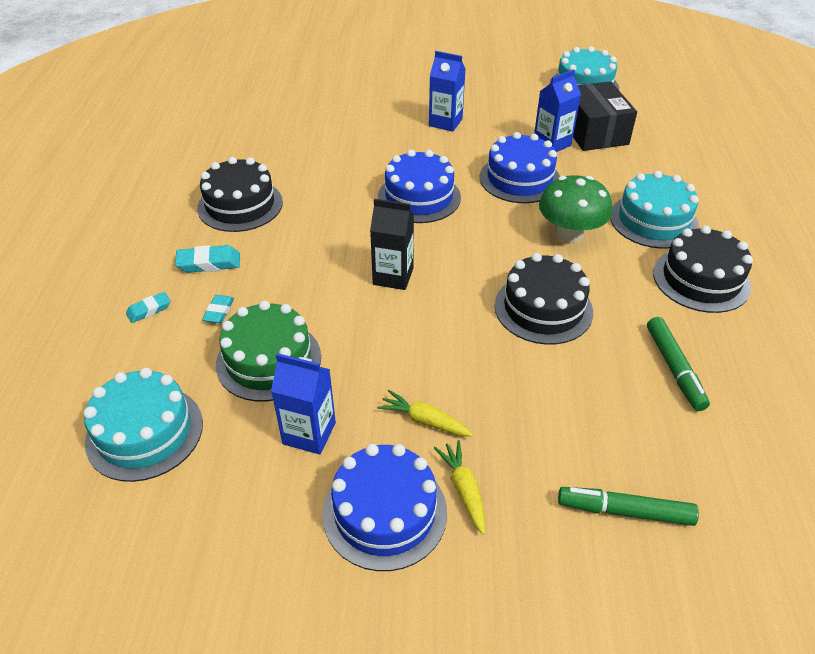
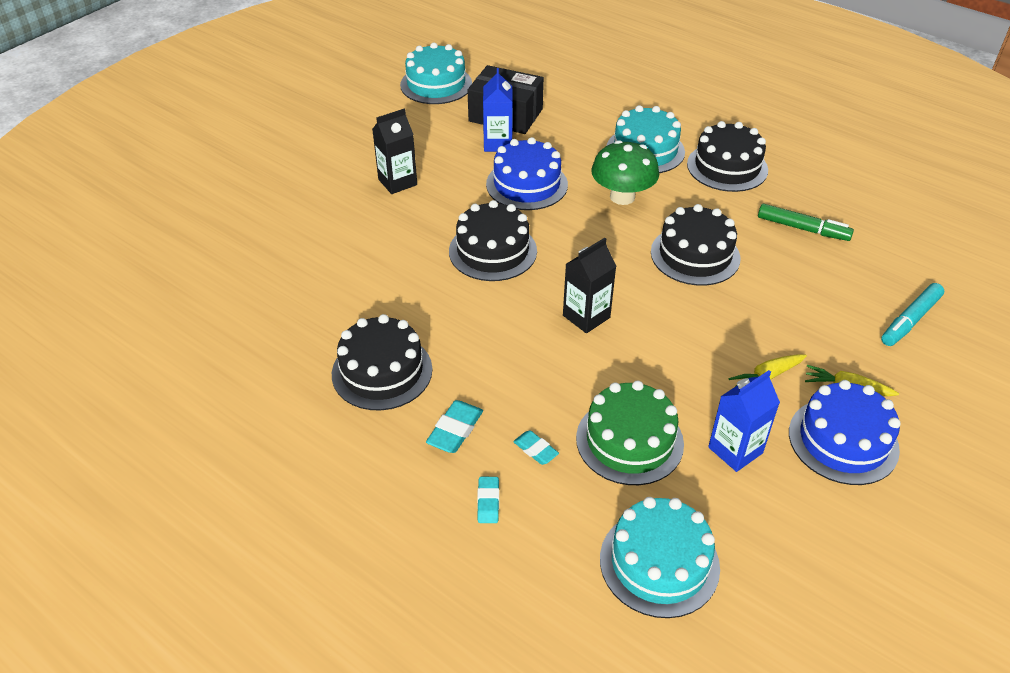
camera: 55 degrees left, 0 degrees up
(419, 197) = (492, 251): blue cake -> black cake
(445, 122) = (397, 182): blue carton -> black carton
(625, 511) = (910, 320): green marker -> turquoise marker

